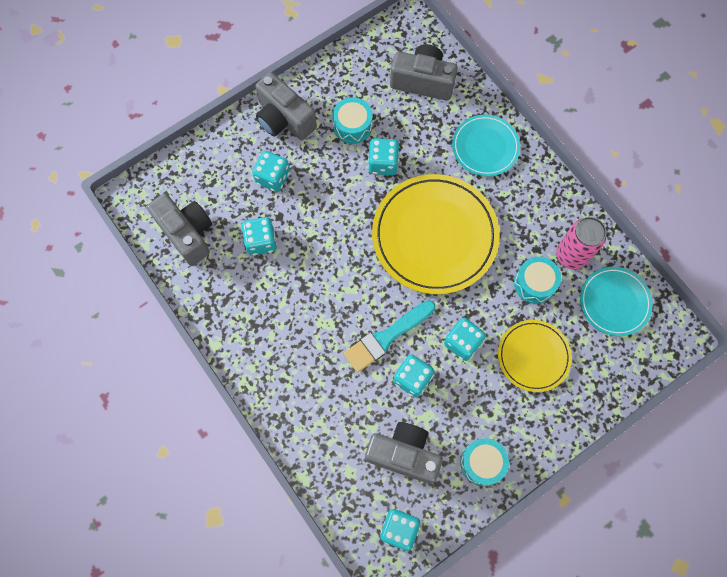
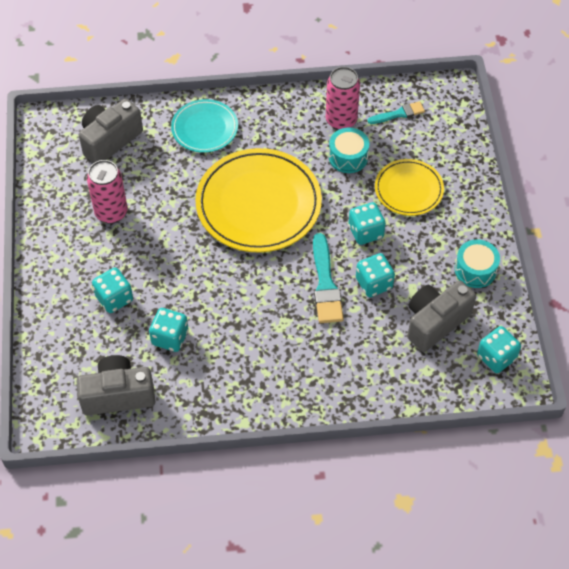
camera: 60 degrees left, 15 degrees down
(284, 119) = (63, 261): grey camera -> none
(352, 126) = (111, 212): turquoise drum -> pink can
(383, 163) = (164, 208): turquoise dice -> none
(614, 302) = (398, 114): turquoise plate -> turquoise brush

